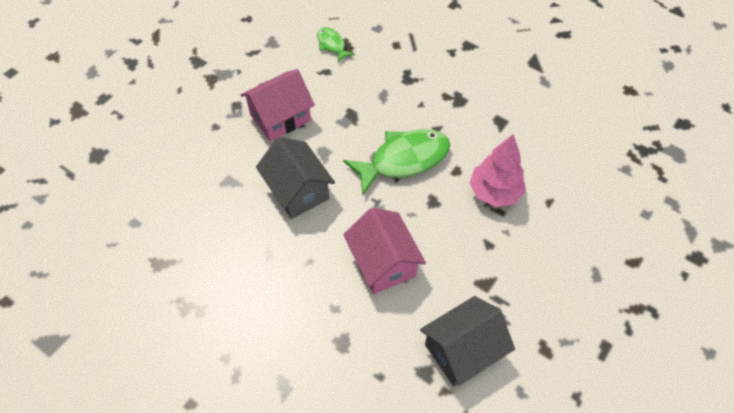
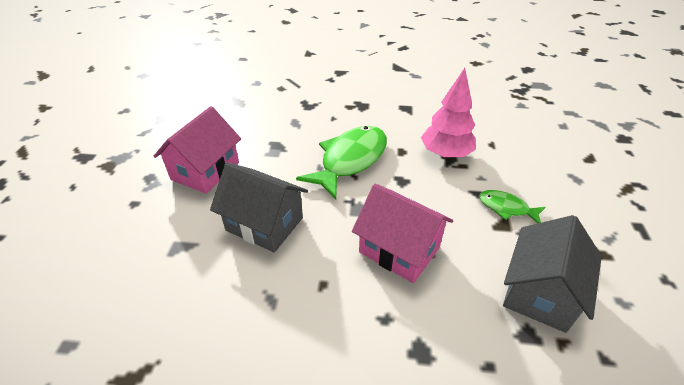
camera: 30 degrees left, 15 degrees down
(332, 45) = (223, 104): green fish -> green fish (506, 208)

